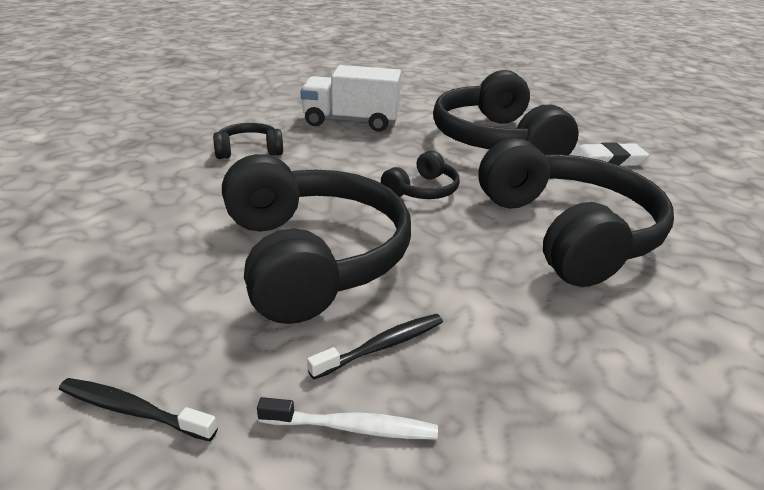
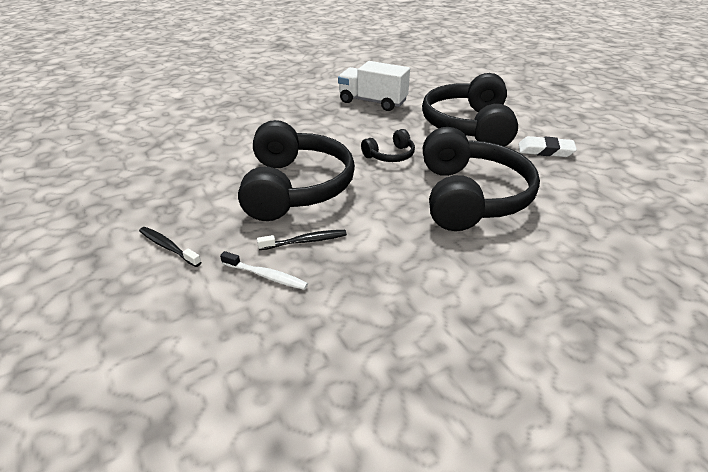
camera: 20 degrees right, 5 degrees up
(249, 151) = (294, 116): black headphones -> none

